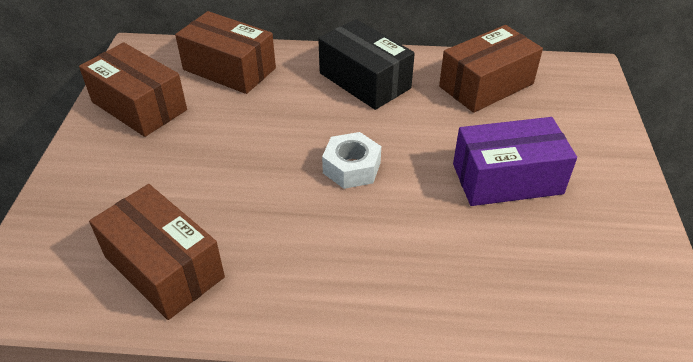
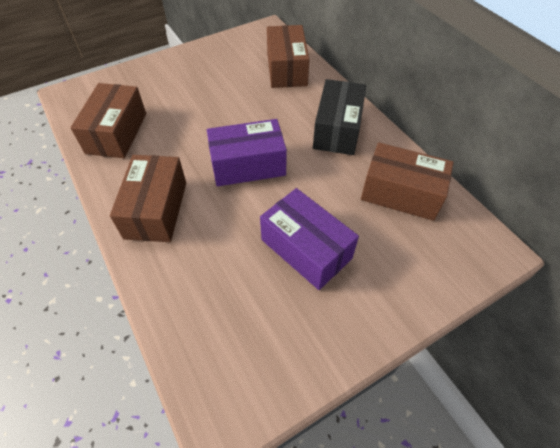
camera: 55 degrees right, 10 degrees up
(139, 106) = (222, 57): brown box -> brown box (156, 209)
(351, 168) = (248, 165): white nut -> purple box

